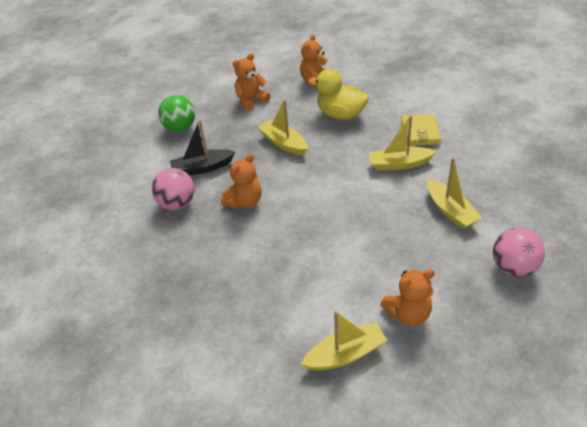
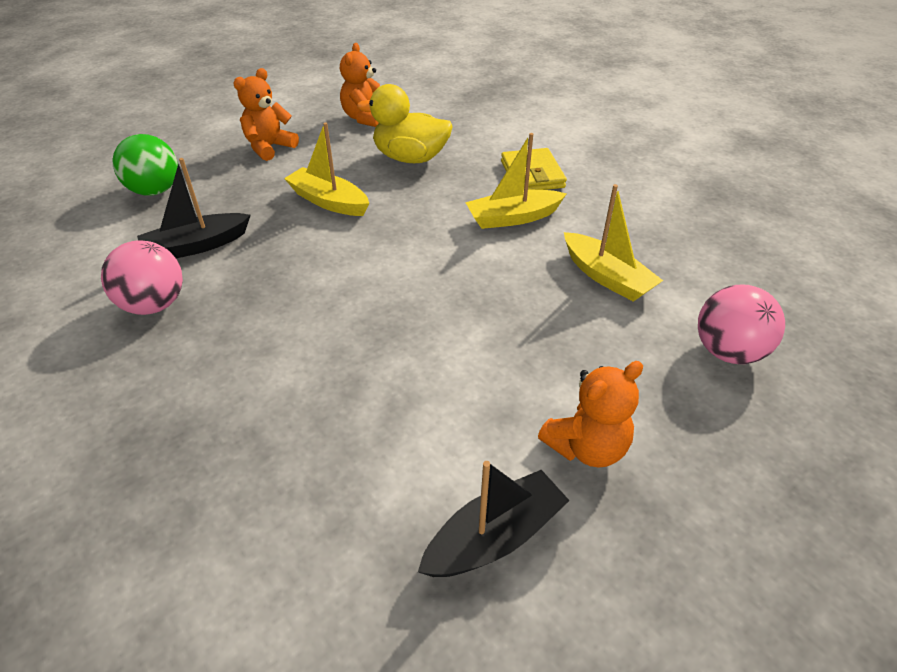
camera: 15 degrees left, 0 degrees up
(245, 202) = (274, 292): orange teddy bear -> none
(345, 354) = (495, 537): yellow boat -> black boat

